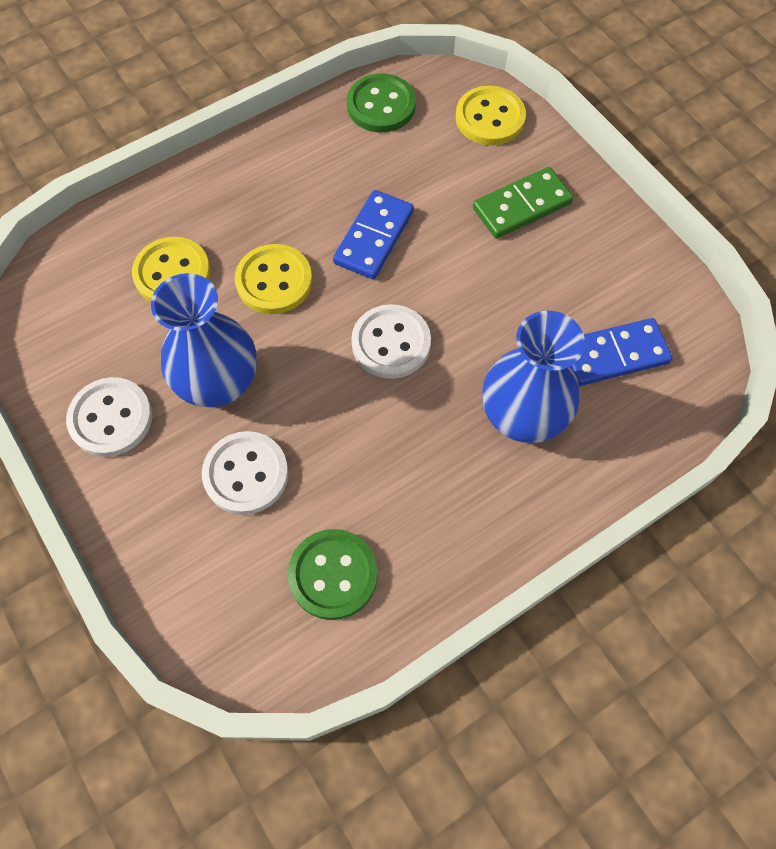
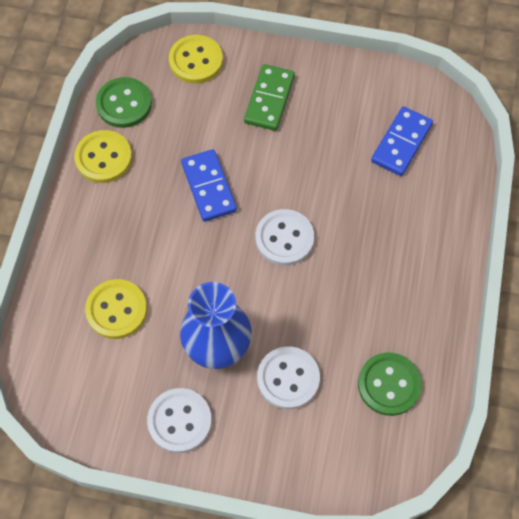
camera: 45 degrees left, 0 degrees up
(274, 281) = (181, 261): yellow button -> yellow button (103, 158)
(522, 417) = (392, 217): blue vase -> none

